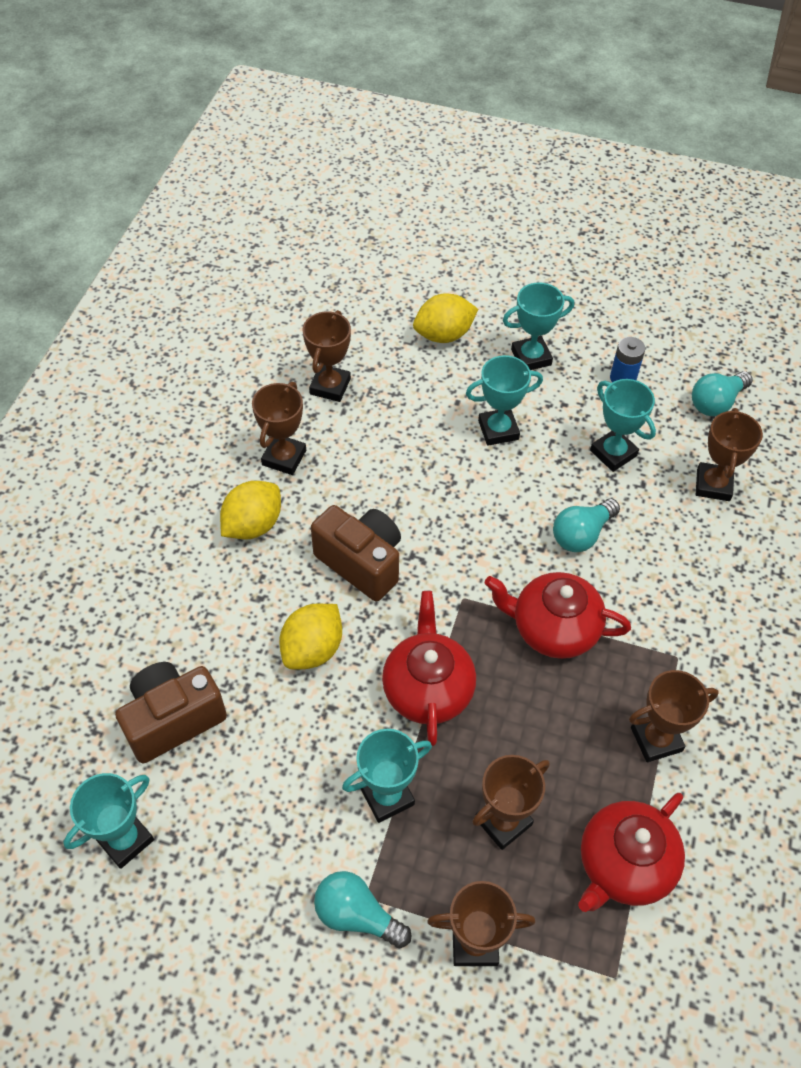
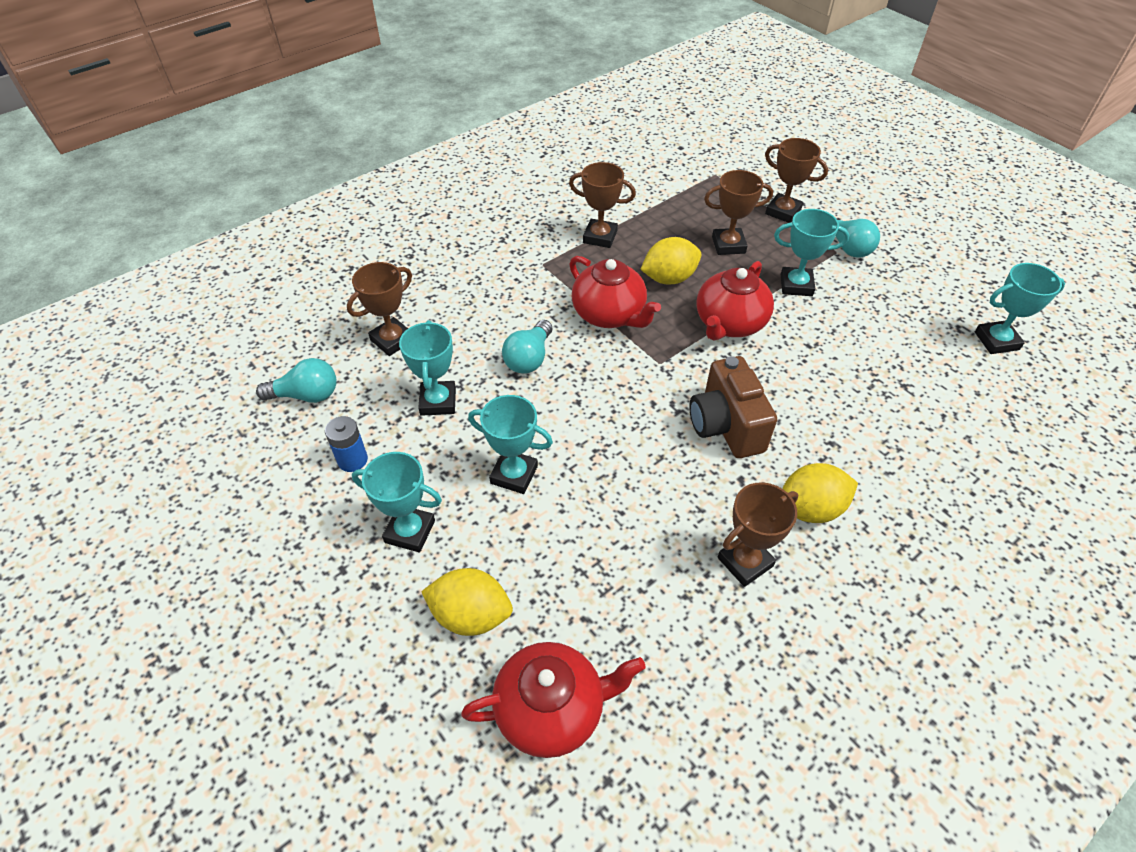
camera: 145 degrees left, 5 degrees down
(173, 720) = (940, 392): brown camera -> none
(312, 649) = (804, 385): yellow lemon -> yellow lemon (669, 278)
(330, 386) = (646, 621): brown trophy -> none
(581, 534) = (529, 358): turquoise light bulb -> turquoise light bulb turned 120 degrees clockwise
(624, 865) = (672, 203): red teapot -> red teapot (551, 709)

